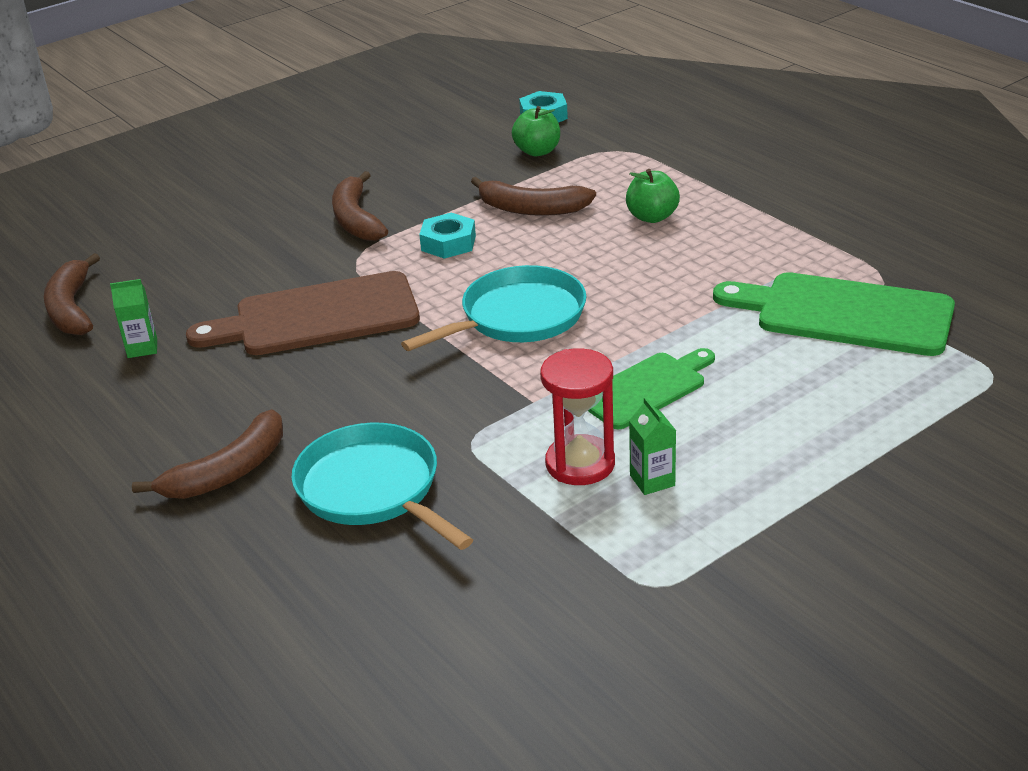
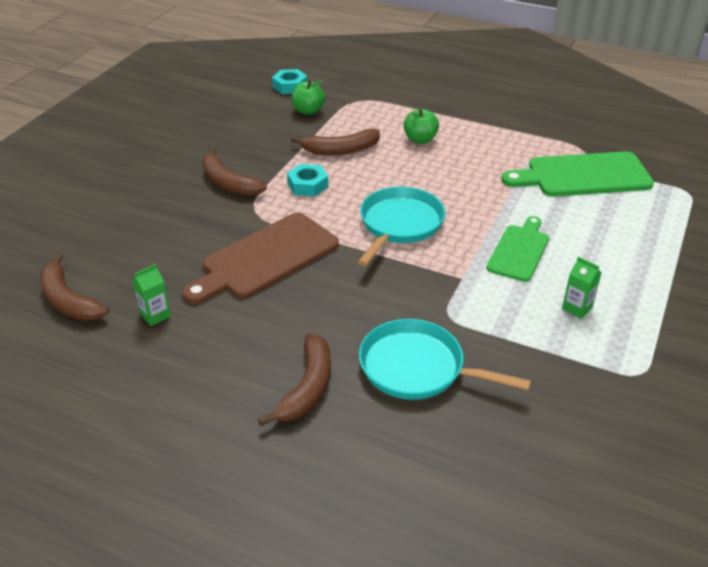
camera: 30 degrees left, 5 degrees up
(580, 464) = (527, 310): red hourglass -> none

